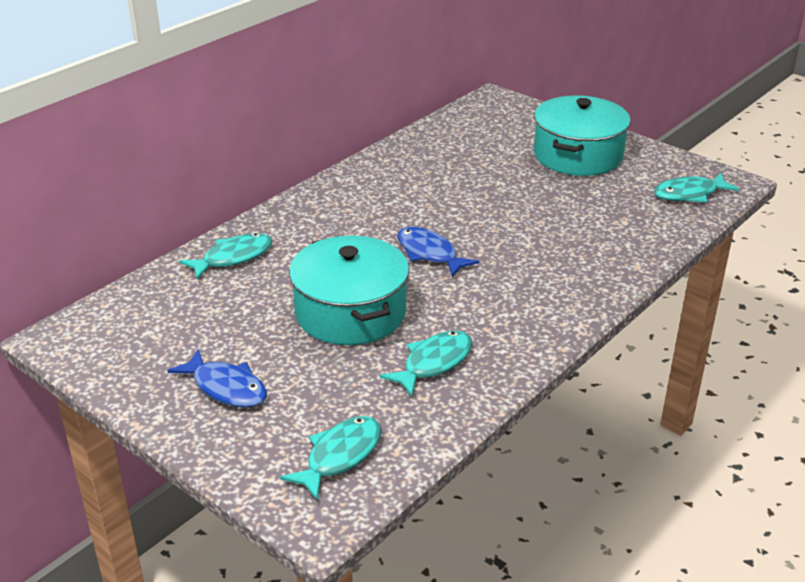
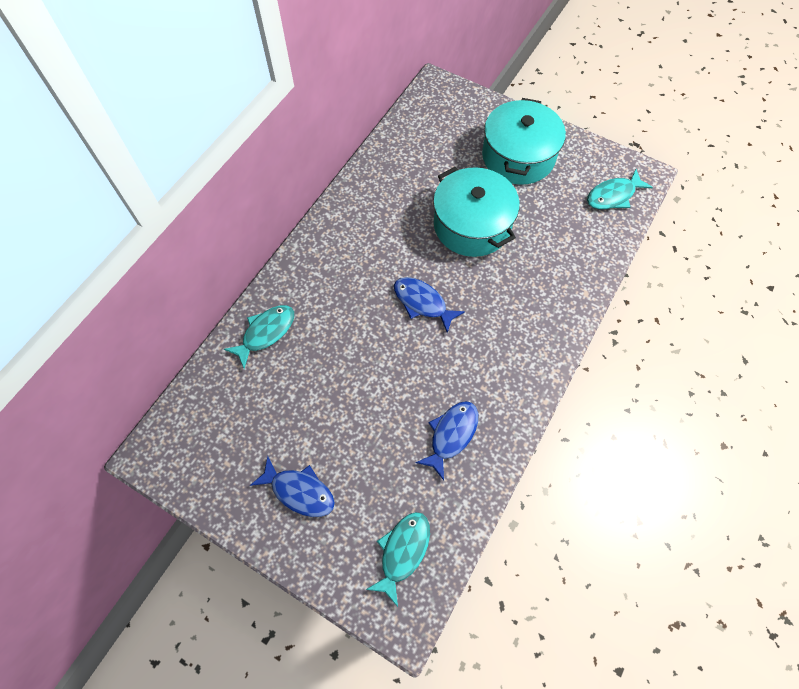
camera: 10 degrees left, 30 degrees up
(350, 313) = (375, 386): turquoise pot -> turquoise pot (472, 225)
(434, 363) = (451, 435): turquoise fish -> blue fish

